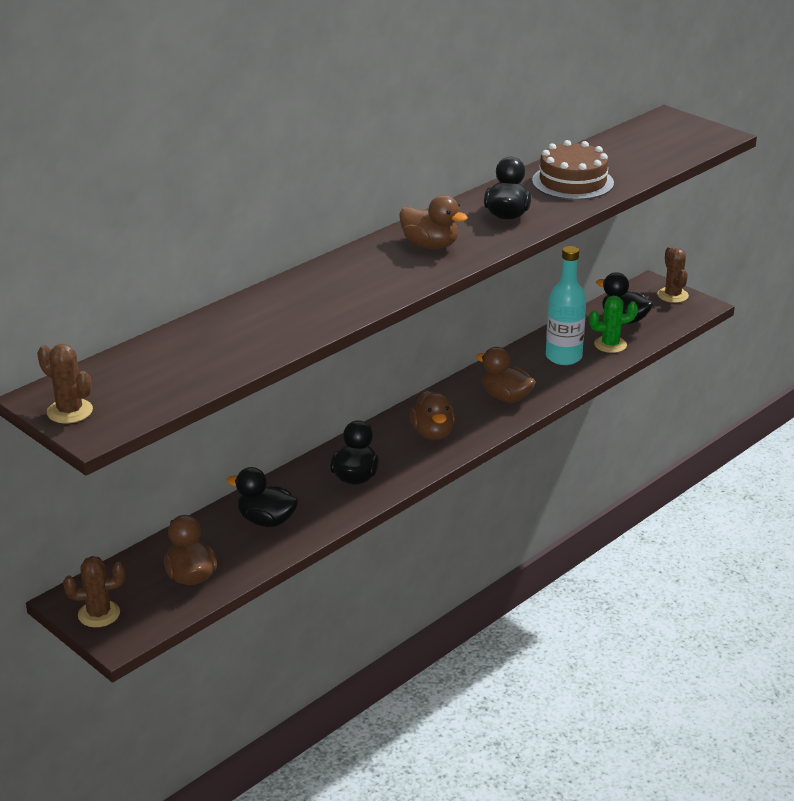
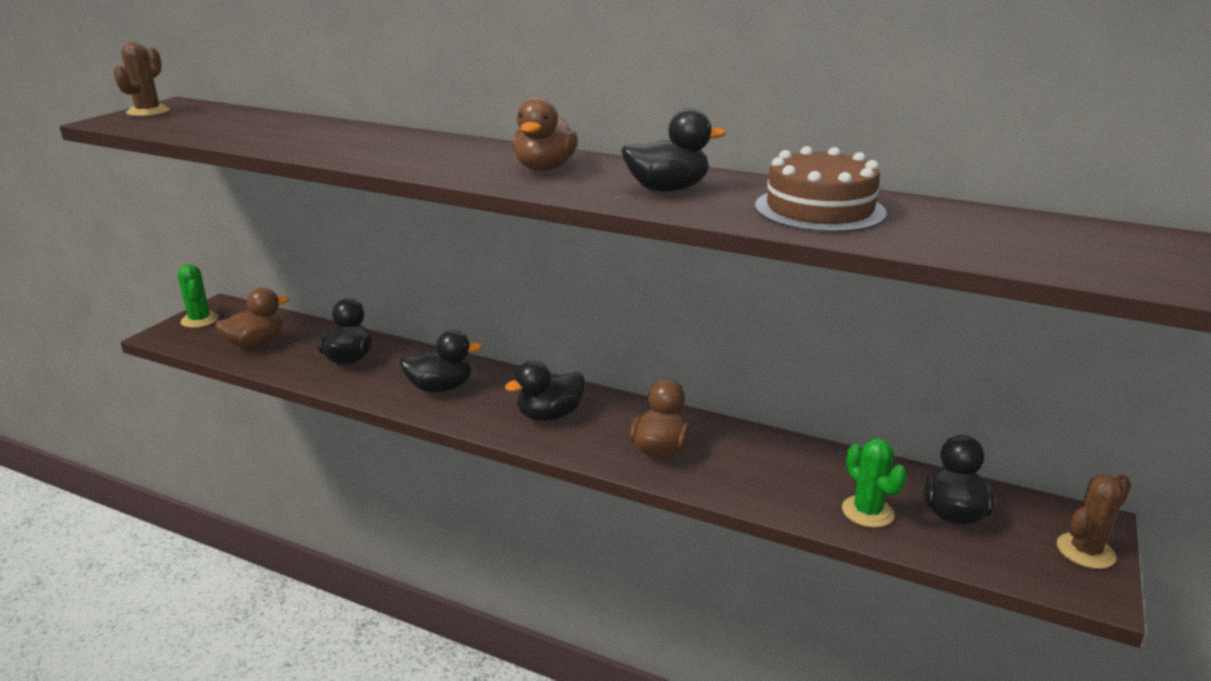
camera: 70 degrees right, 5 degrees down
(99, 614) = (200, 320): brown cactus -> green cactus
(432, 433) = (549, 415): brown duck -> black duck
(563, 357) = (795, 477): turquoise bottle -> none

